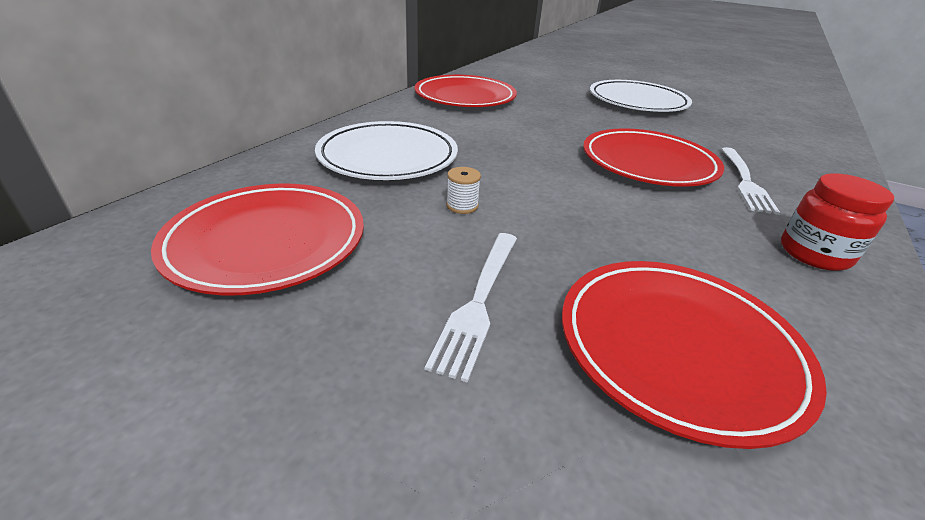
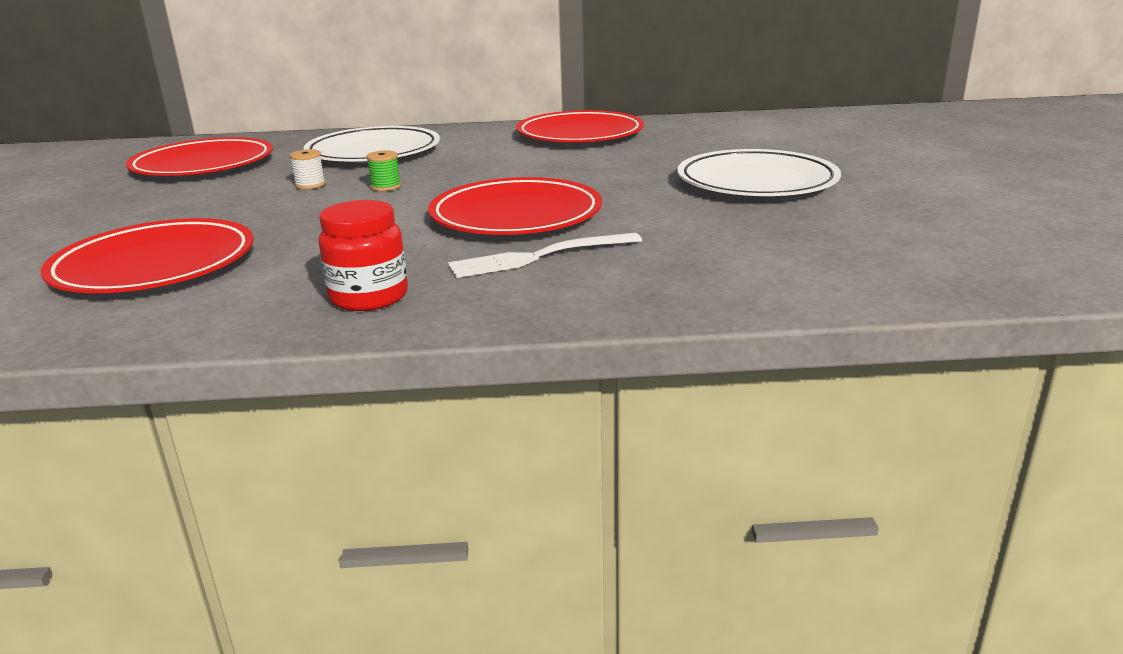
camera: 60 degrees right, 10 degrees down
(478, 302) = (172, 215): white fork -> none
(515, 180) = (386, 187): none -> green spool

